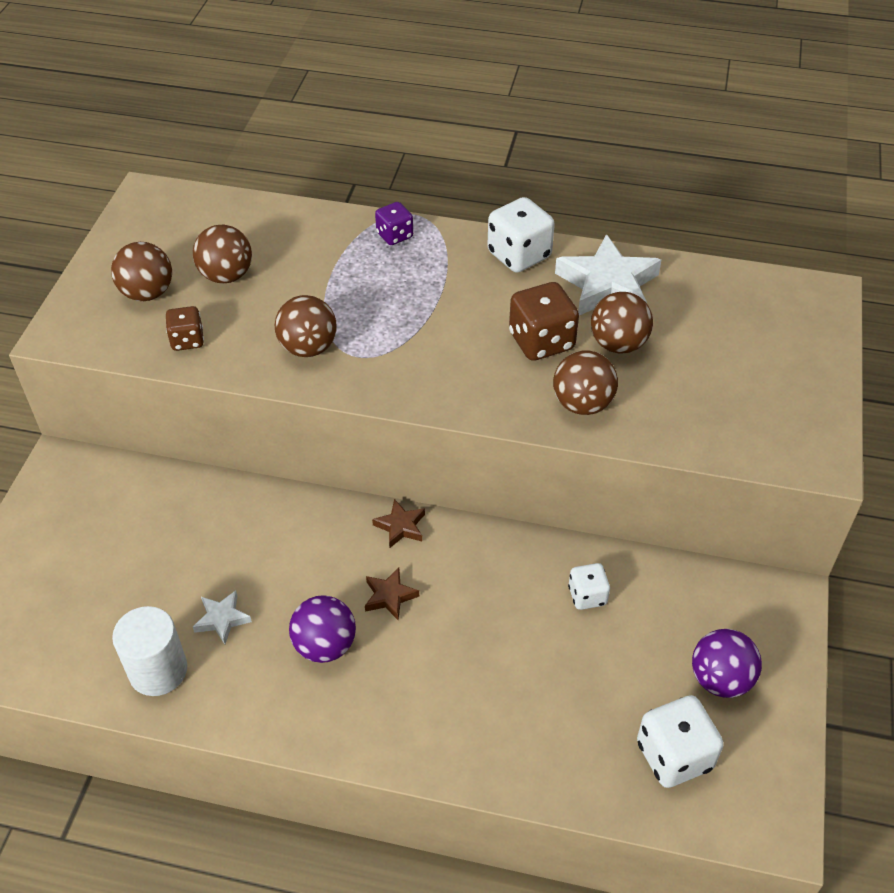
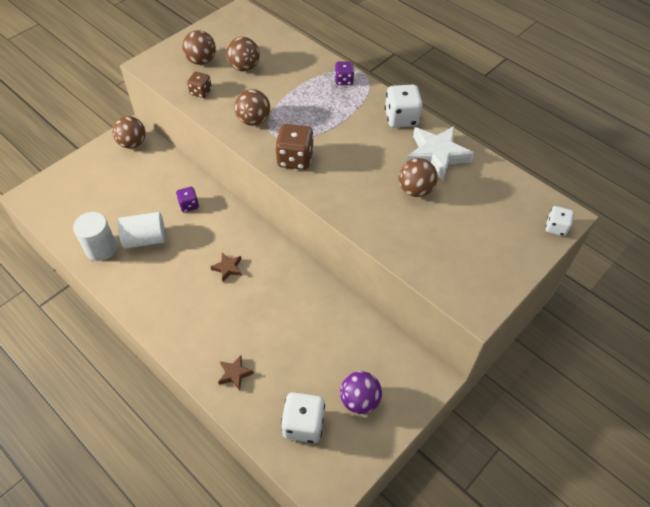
camera: 30 degrees right, 5 degrees up
(222, 619) = (145, 239): white star -> white cylinder
(252, 533) = (189, 205): none -> purple dice
(325, 645) = (180, 276): purple ball -> none
(400, 526) = (259, 236): brown star -> brown star (235, 374)
(541, 341) = (374, 170): brown dice -> brown dice (295, 159)
(582, 404) = (368, 213): brown ball -> brown ball (132, 143)
(587, 596) = (324, 319): white dice -> white dice (556, 227)

